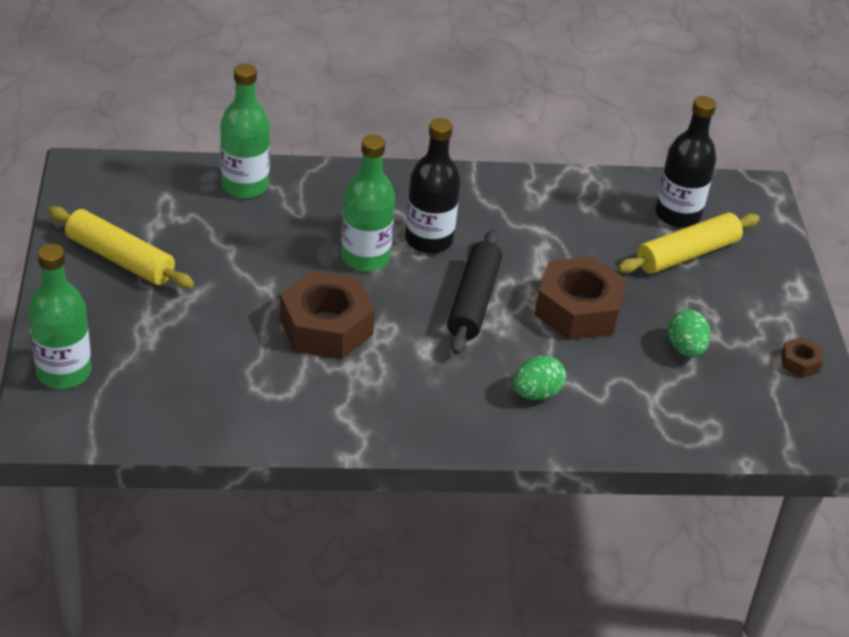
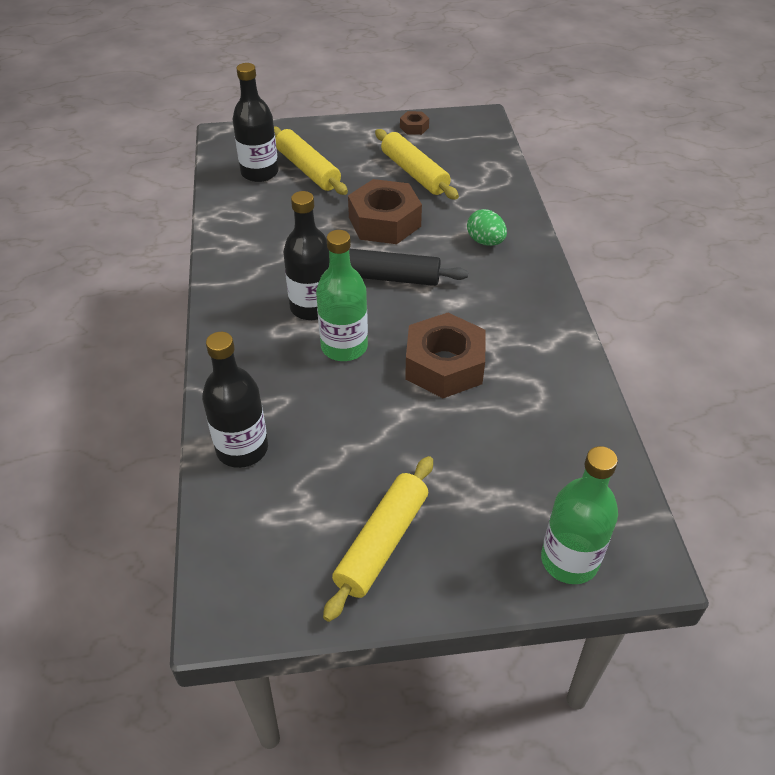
camera: 90 degrees left, 5 degrees up
(245, 185) = (242, 449): green bottle -> black bottle
(685, 349) = (414, 173): green egg -> yellow rolling pin

